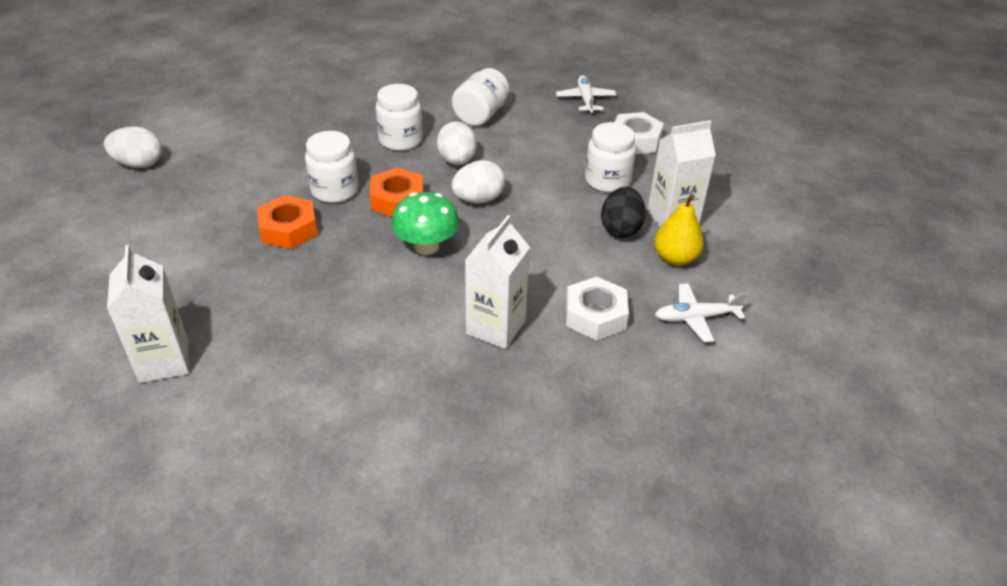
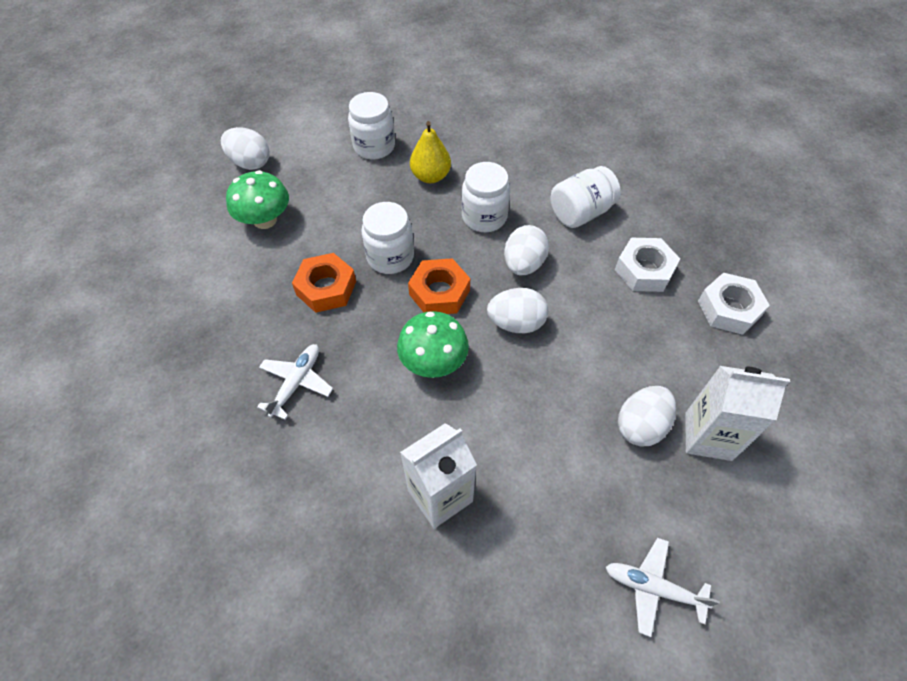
camera: 30 degrees right, 15 degrees up
(164, 361) = (150, 395): white carton -> none
(188, 200) = (265, 220): none -> green mushroom
(585, 100) = (705, 231): white plane -> white plane (296, 383)
(595, 315) = (546, 530): white nut -> white nut (644, 270)
(607, 180) = (664, 353): white jar -> white jar (374, 147)
(620, 229) = (641, 426): black egg -> white egg
(675, 258) = (678, 494): yellow pear -> yellow pear (430, 176)

